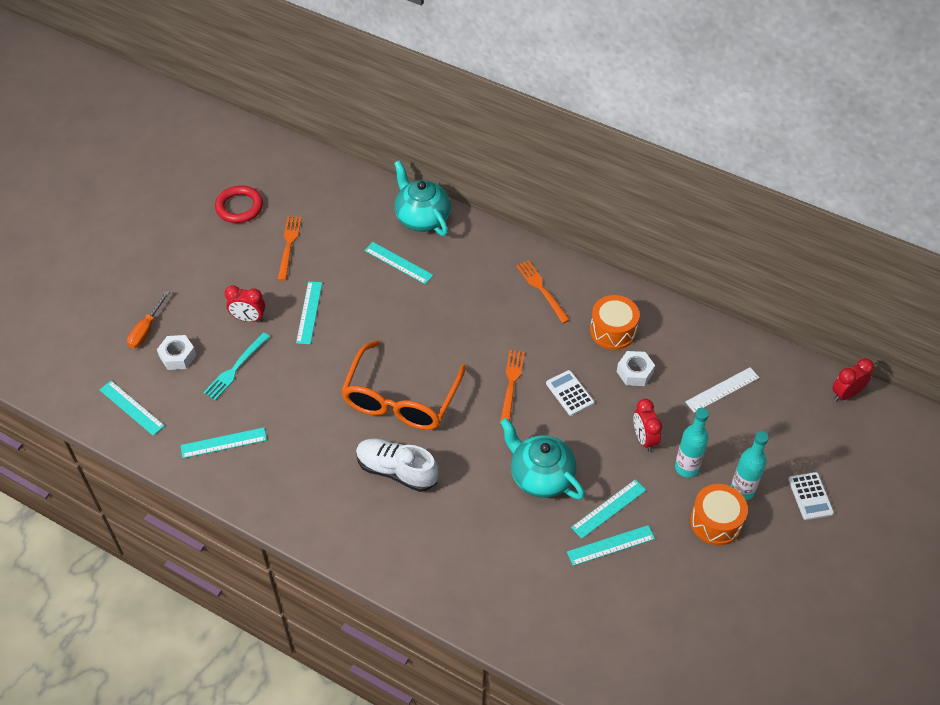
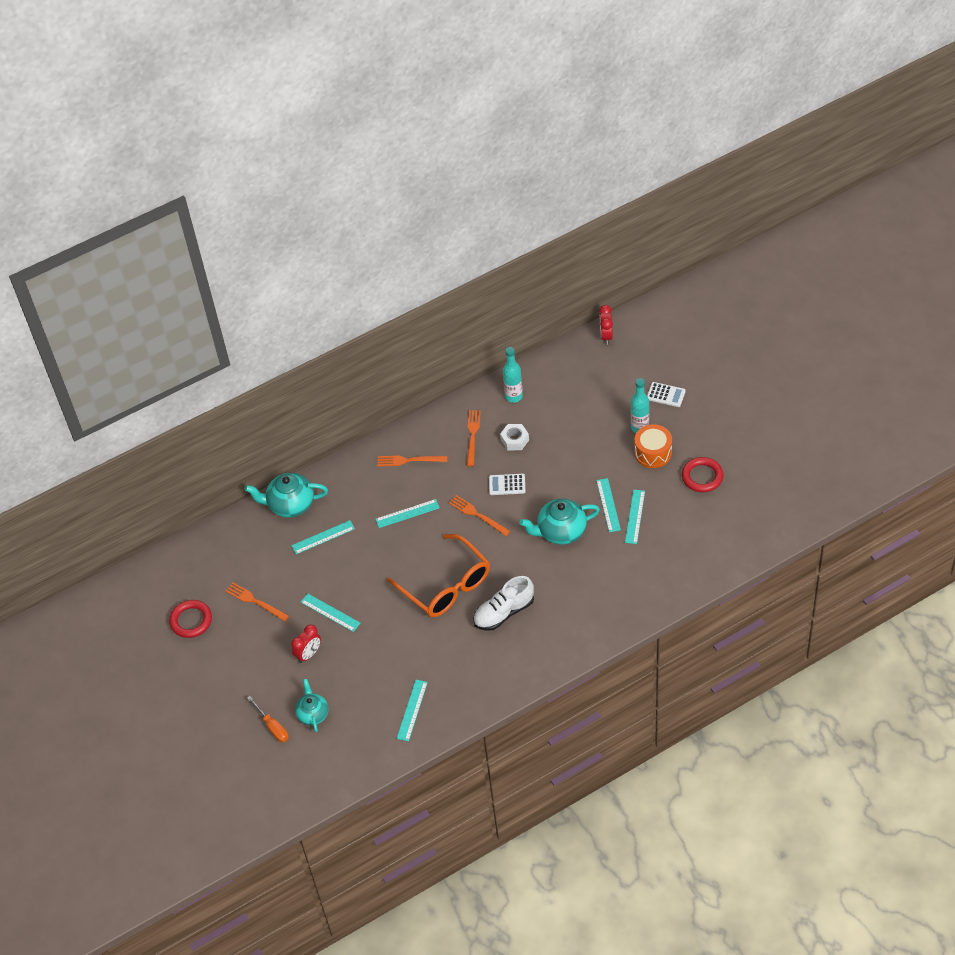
camera: 55 degrees left, 0 degrees up
(132, 407) = (341, 760): turquoise ruler -> turquoise ruler (407, 513)
(177, 356) = (313, 713): white nut -> turquoise teapot
(236, 368) = (350, 679): turquoise fork -> none
(613, 331) = (473, 436): orange drum -> orange fork
(644, 439) = (569, 460): red clock -> none
(686, 468) = (605, 448): turquoise bottle -> turquoise bottle (514, 396)
(719, 594) = (702, 476): none -> red ring
(722, 390) = (560, 399): white ruler -> none

